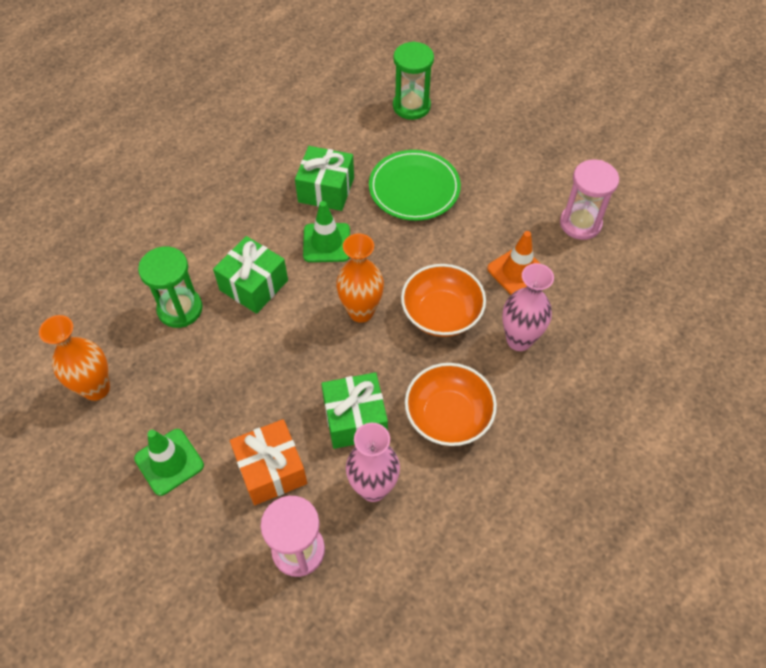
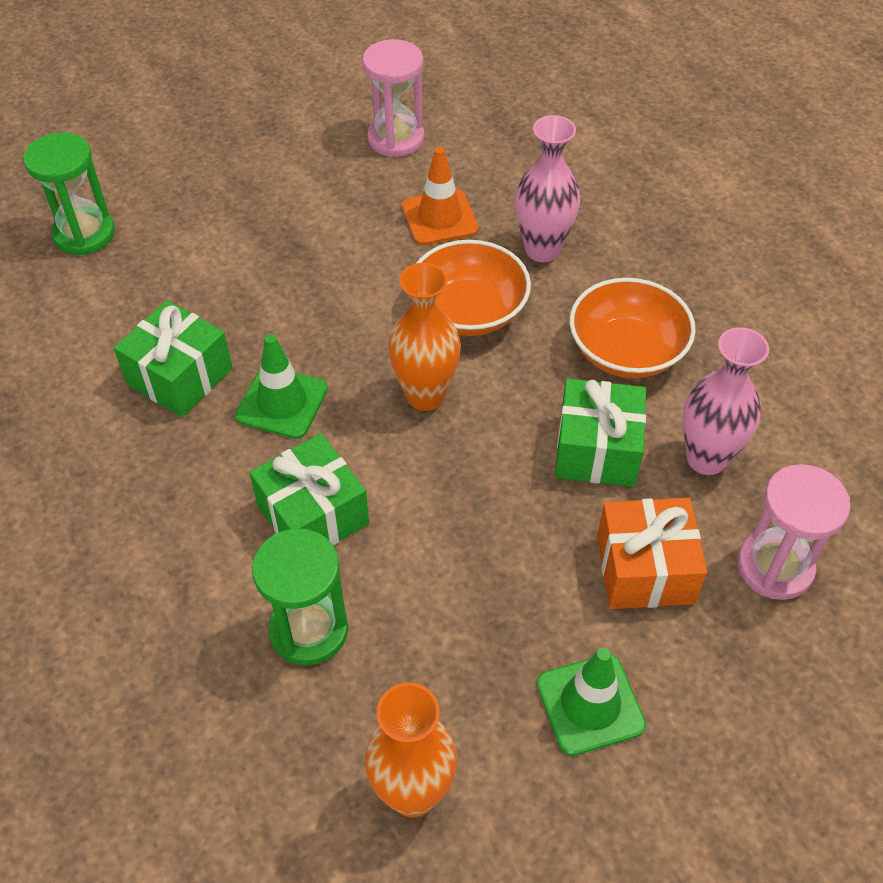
camera: 70 degrees left, 5 degrees down
(414, 188) = (241, 276): green plate -> none

